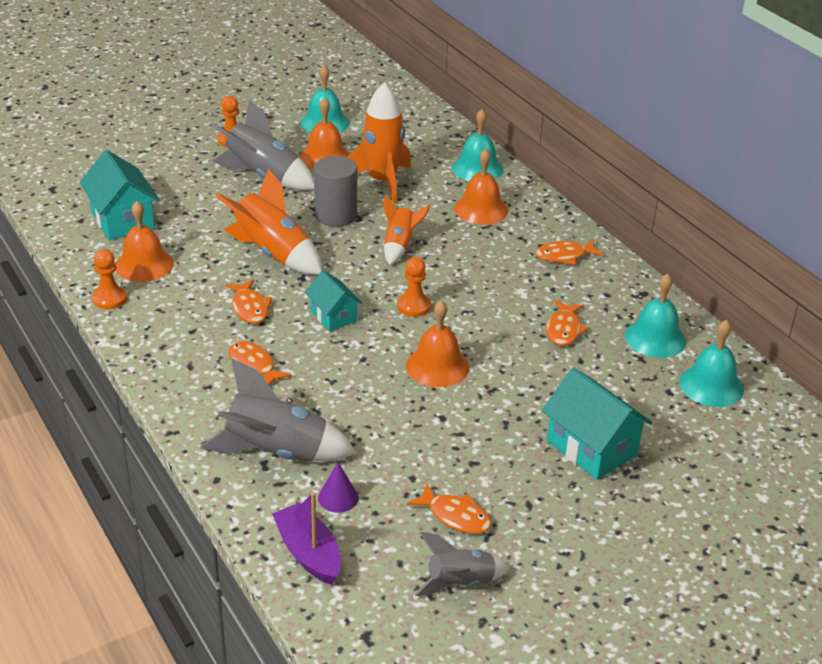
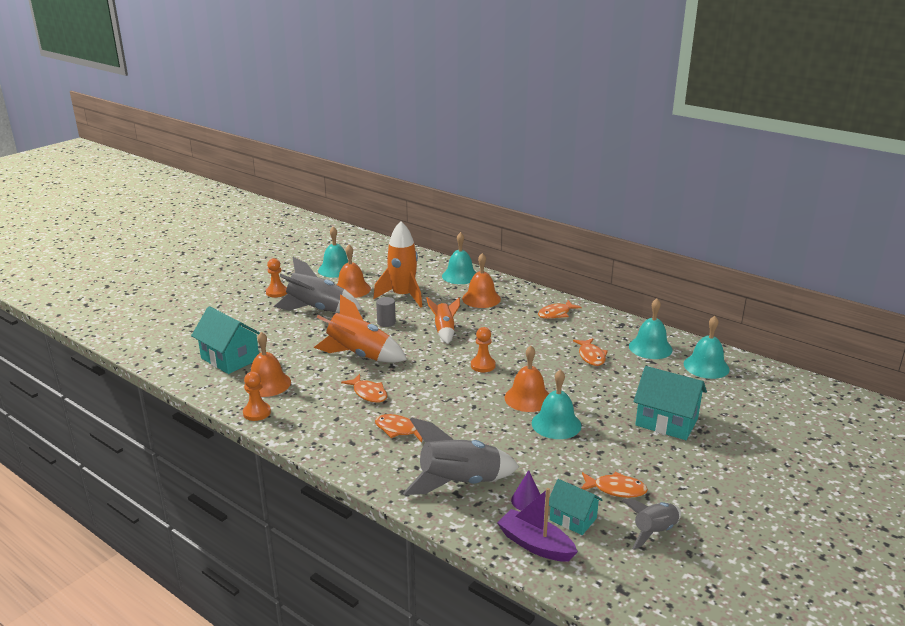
camera: 20 degrees left, 10 degrees down
(333, 316) = (432, 384): turquoise house -> turquoise house (573, 519)
(336, 215) = (386, 322): grey cylinder -> grey cylinder, size x0.58
(447, 411) = (556, 424): none -> turquoise bell

